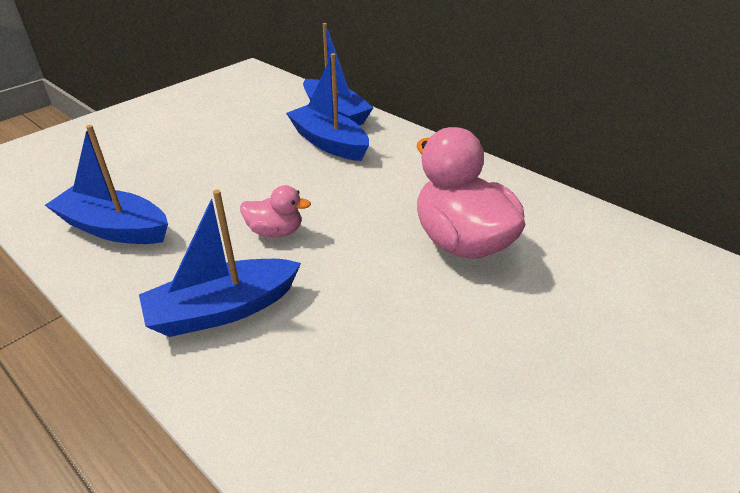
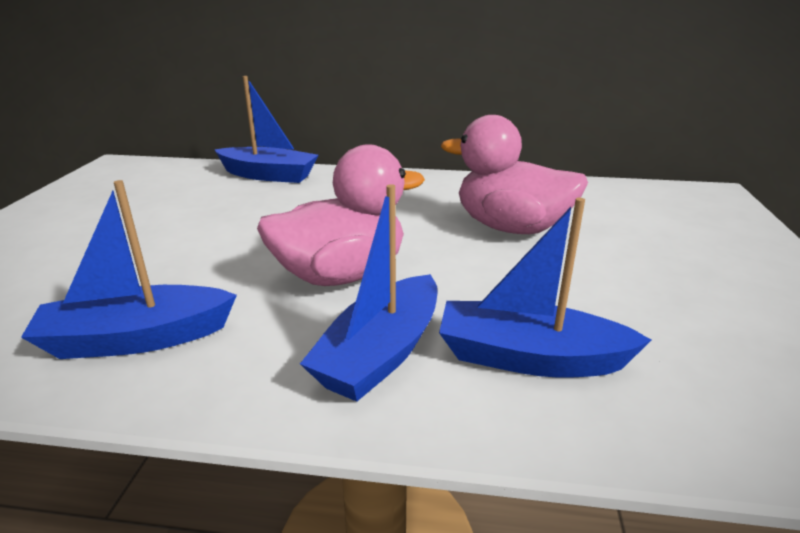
camera: 35 degrees left, 10 degrees down
(275, 231) = (341, 275): pink duck -> pink duck, size x2.00
(329, 143) = (295, 197): blue boat -> blue boat (529, 358)

